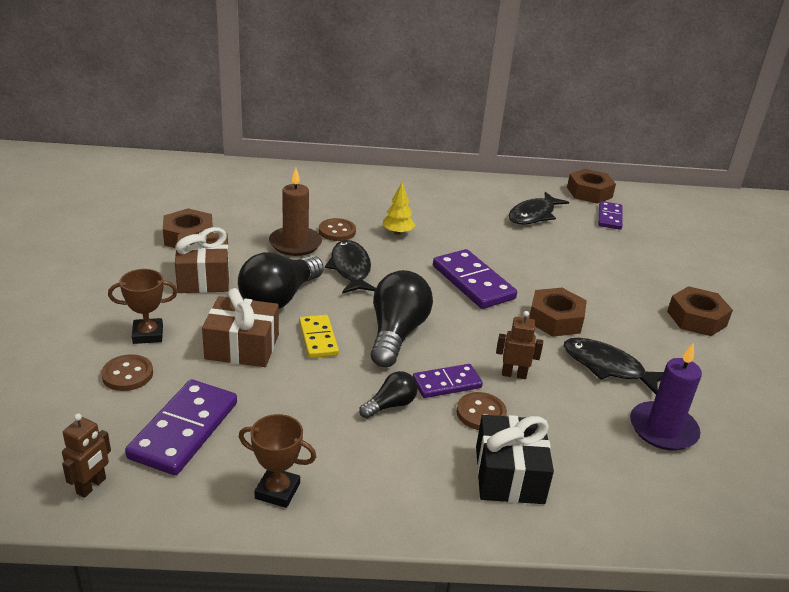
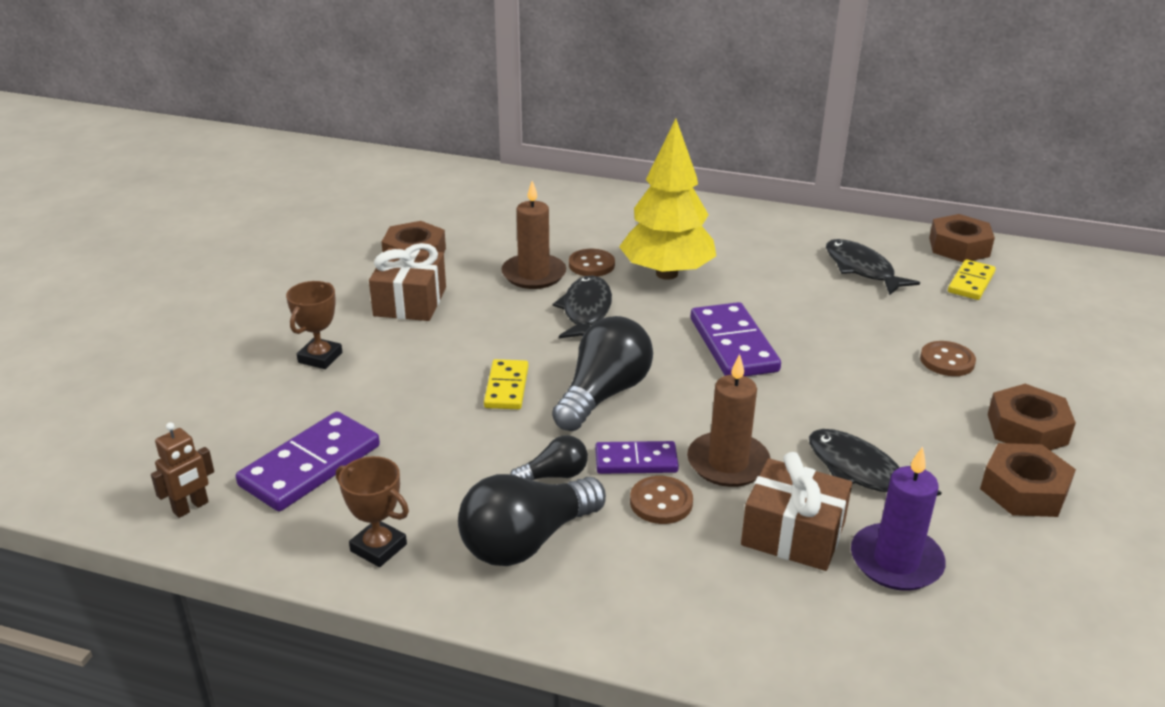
camera: 20 degrees right, 0 degrees up
(127, 374) = (279, 397): brown button -> brown button (947, 361)
(148, 334) = (320, 357): brown trophy -> brown trophy turned 75 degrees counterclockwise
(242, 347) = (416, 385): brown gift -> brown gift (793, 533)
(279, 298) = (484, 335): black light bulb -> black light bulb (527, 541)
(397, 232) = (667, 274): yellow tree -> yellow tree, size x2.27
(509, 475) = (659, 579): black gift -> none
(514, 374) = (728, 463): brown robot -> brown candle
(533, 215) = (862, 269): black fish -> black fish turned 90 degrees clockwise
(555, 319) = (820, 404): brown nut -> brown nut (1024, 490)
(609, 217) = (971, 282): purple domino -> yellow domino

